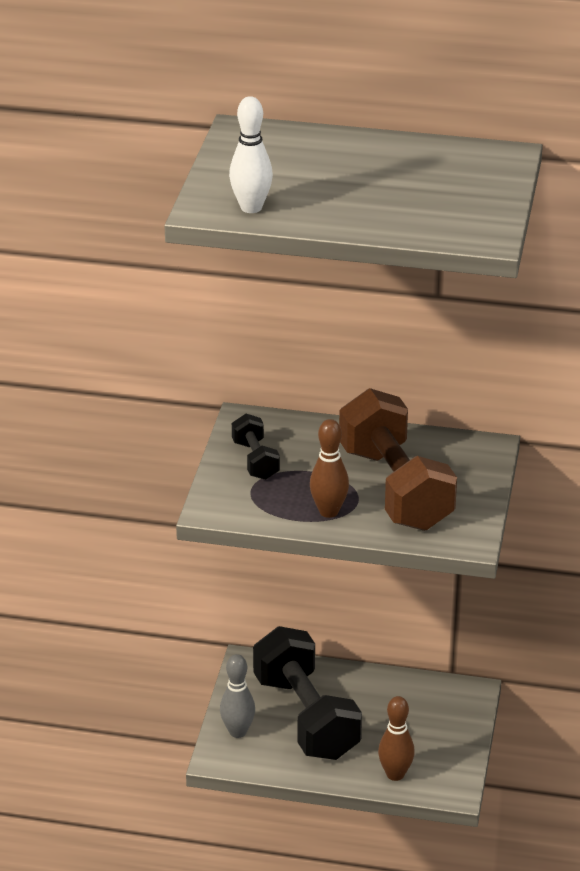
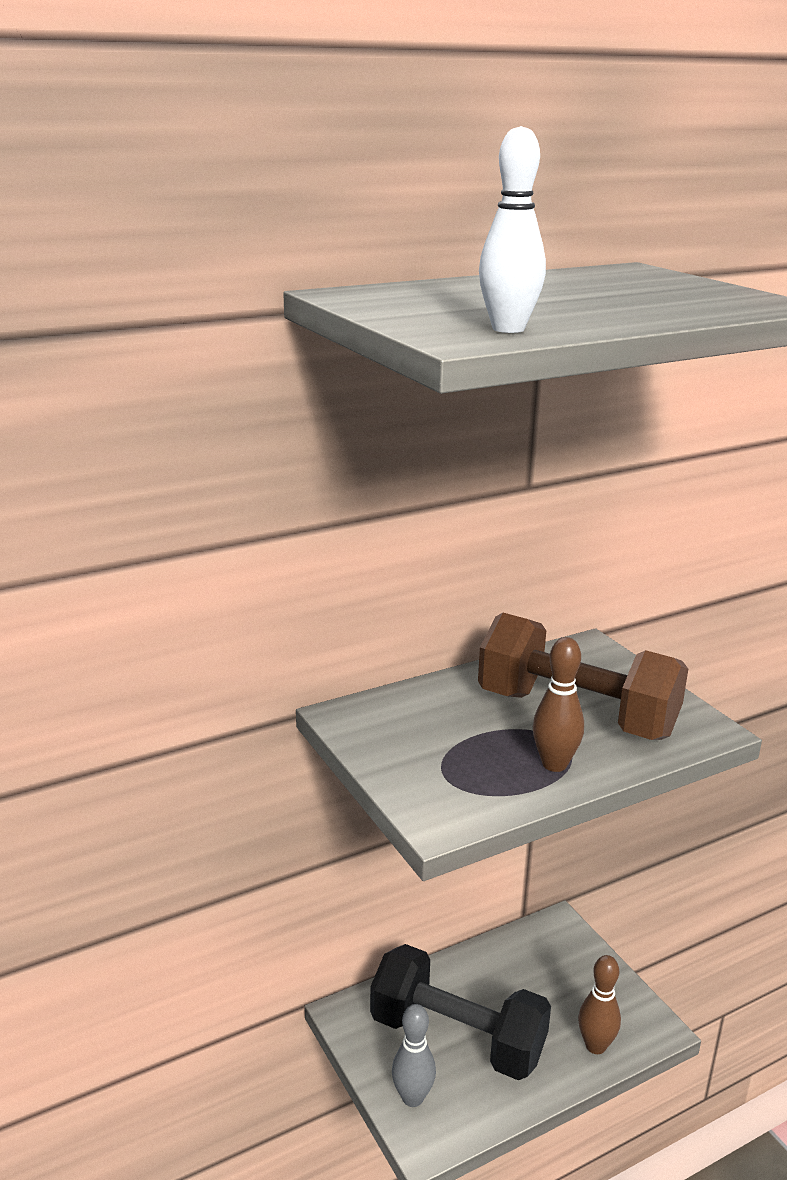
camera: 40 degrees left, 10 degrees down
(255, 460) = (410, 749): black dumbbell -> none

